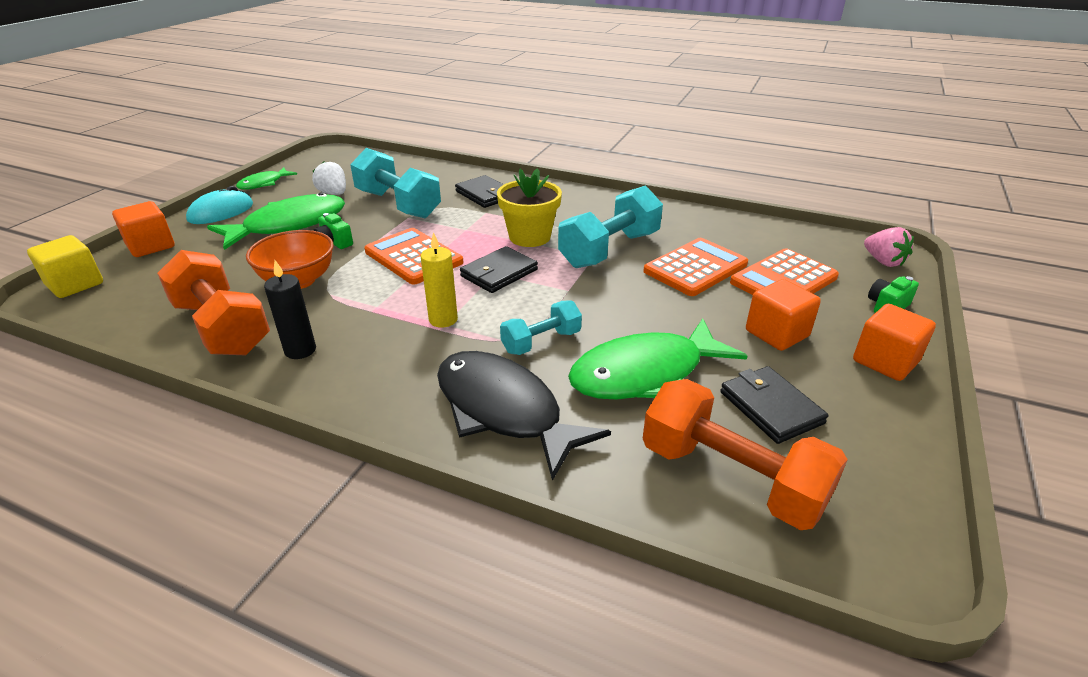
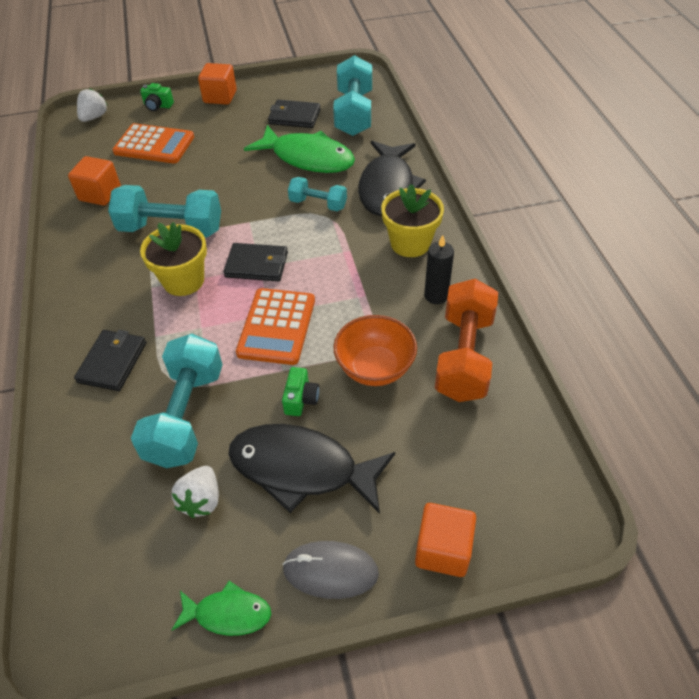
camera: 125 degrees left, 15 degrees up
(75, 284) = (542, 527): yellow cube -> none
(221, 212) = (330, 571): turquoise mouse -> grey mouse
(289, 225) = (302, 469): green fish -> black fish
(388, 374) = (410, 243): none -> yellow flower pot
(443, 319) = (339, 255): yellow candle -> none
(695, 268) = (167, 182): orange calculator -> none
(731, 478) = (354, 113): orange dumbbell -> turquoise dumbbell
(770, 407) = (294, 116): black wallet -> black wallet turned 75 degrees clockwise
(776, 333) = (224, 131): orange cube -> orange cube (100, 194)
(883, 261) = (94, 117): pink strawberry -> white strawberry

